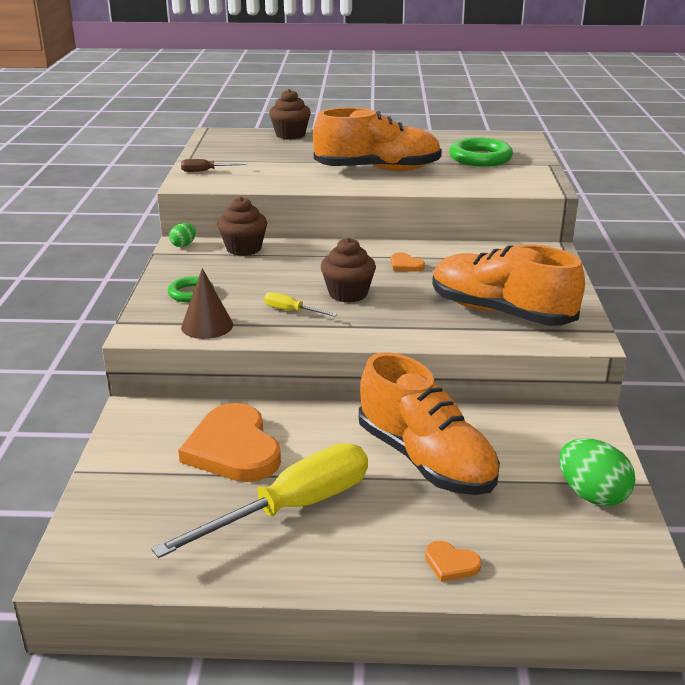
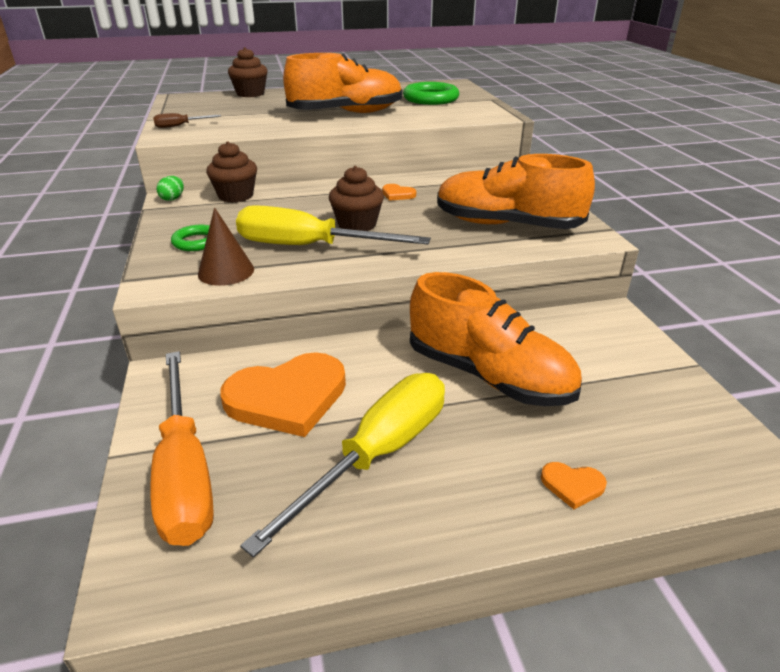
camera: 15 degrees left, 5 degrees up
(129, 493) = (184, 471): none -> orange screwdriver
(233, 449) = (287, 397): orange heart -> orange heart turned 75 degrees counterclockwise
(291, 311) = (309, 247): yellow screwdriver -> yellow screwdriver, size x2.35
(592, 495) = (658, 384): green egg -> none

